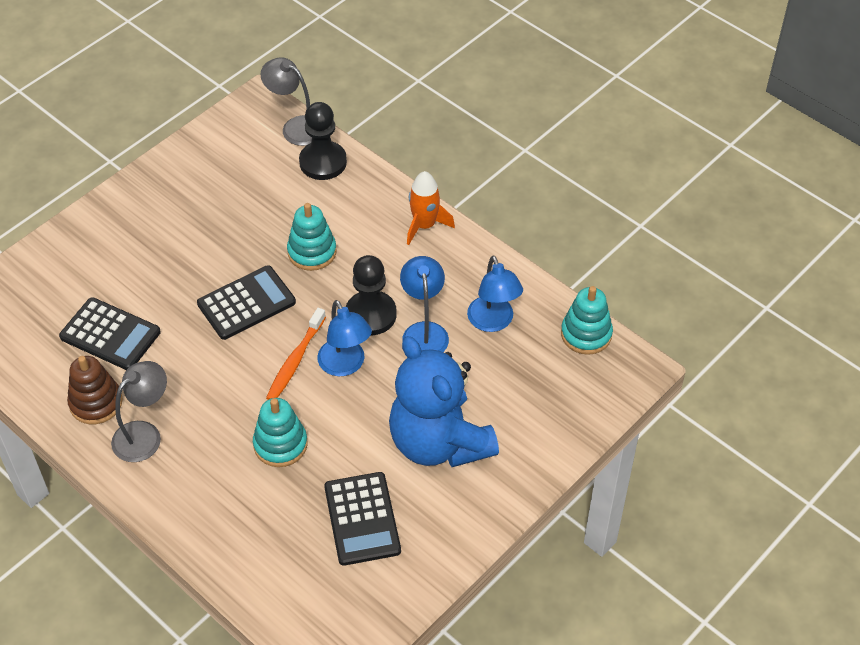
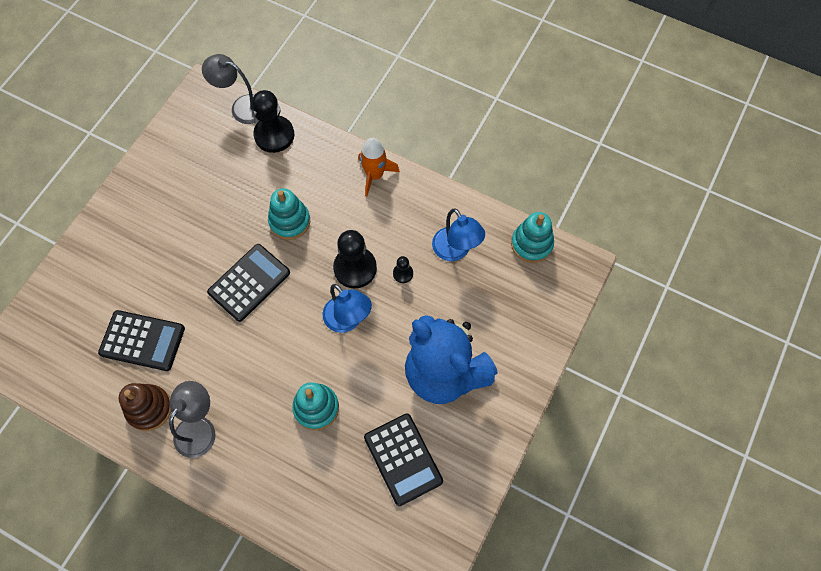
camera: 15 degrees left, 15 degrees up
(295, 361) = (305, 326): orange toothbrush -> none
(424, 332) = (403, 273): blue lamp -> black pawn

